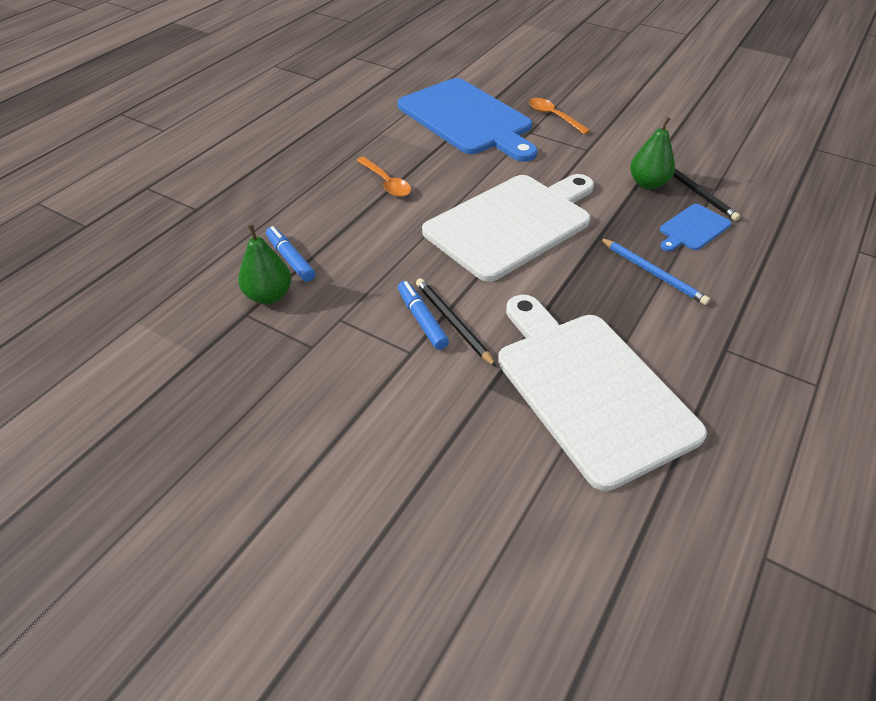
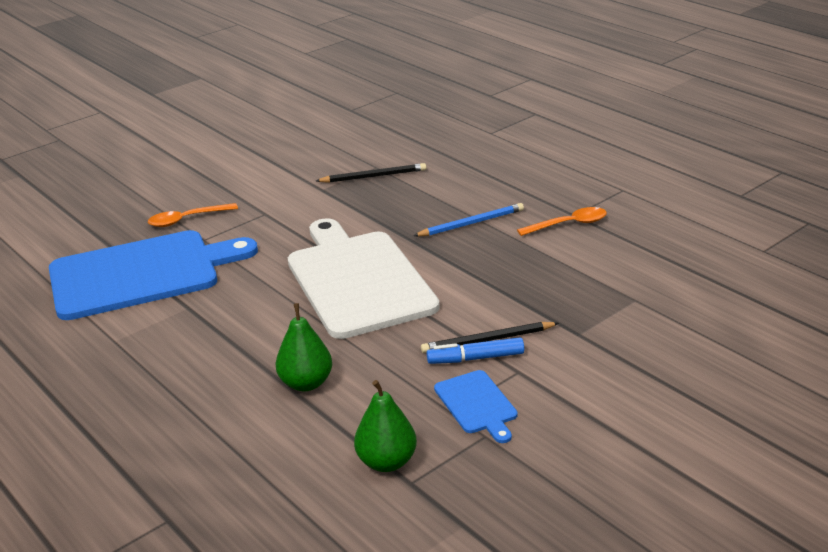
camera: 70 degrees left, 15 degrees down
(290, 259) = (329, 439): blue marker -> none
(386, 183) = (227, 350): orange spoon -> orange spoon (568, 224)
(590, 389) = (596, 284): white cutting board -> none
(648, 183) = (345, 195): green pear -> green pear (306, 383)
(693, 228) = (423, 191): blue cutting board -> blue cutting board (477, 404)

